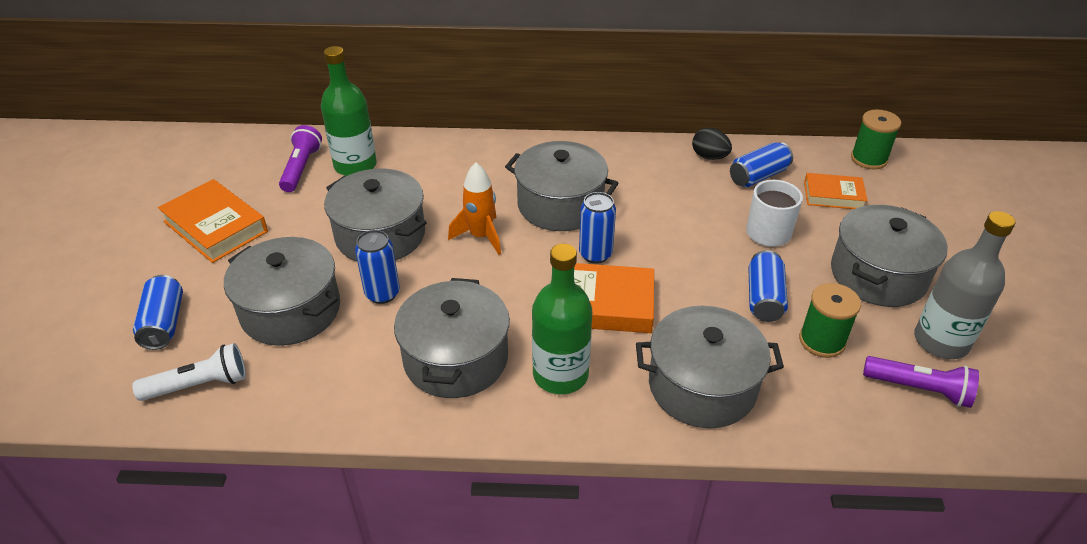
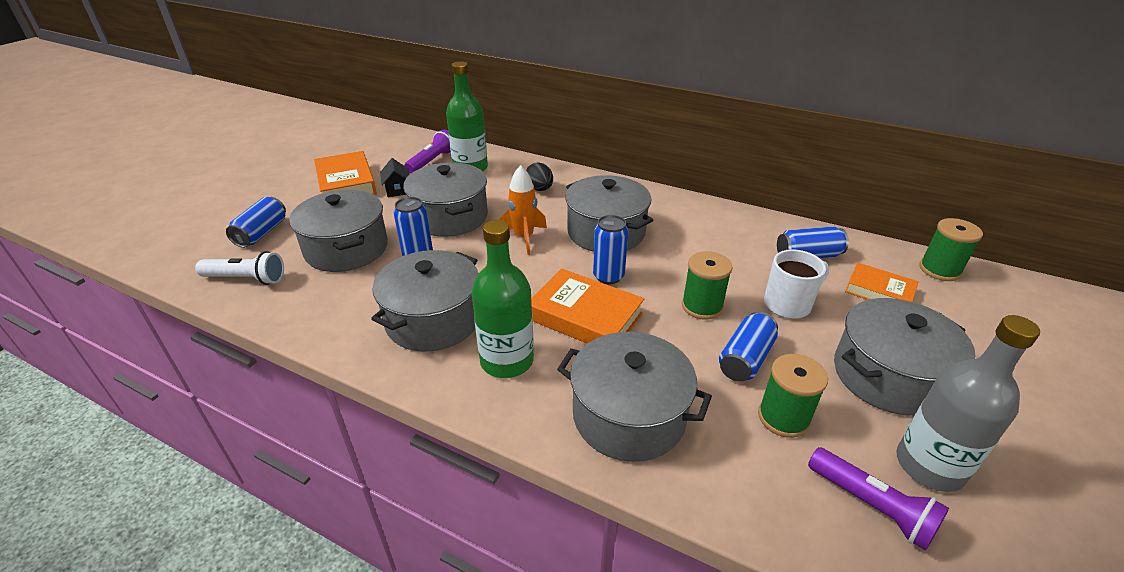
camera: 25 degrees right, 5 degrees down
(289, 217) = (397, 189): none -> black house
(699, 258) = (702, 306): none -> green spool
(709, 157) = (768, 229): black egg -> black egg (539, 189)

